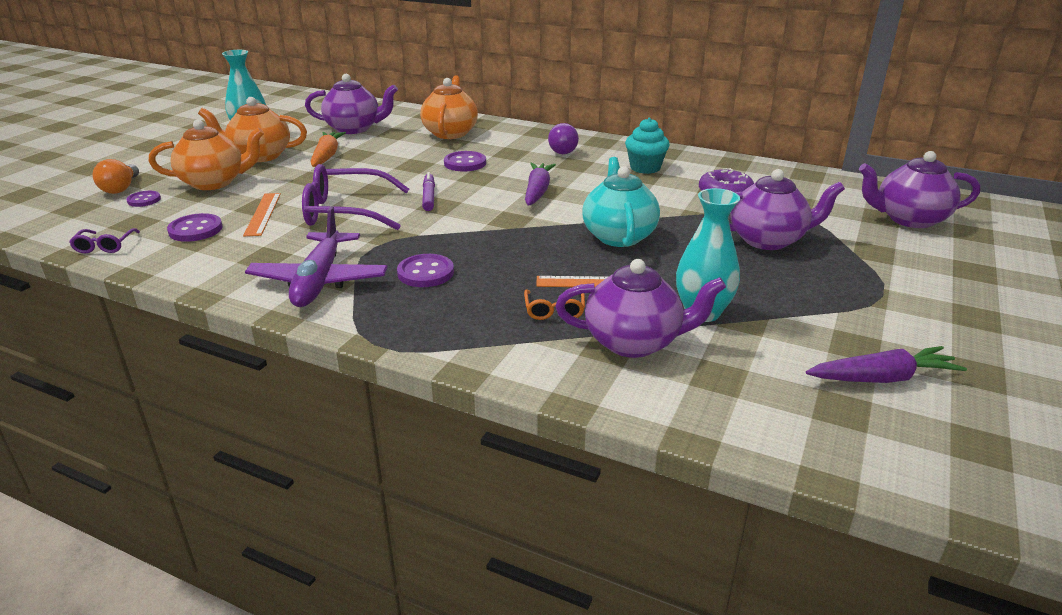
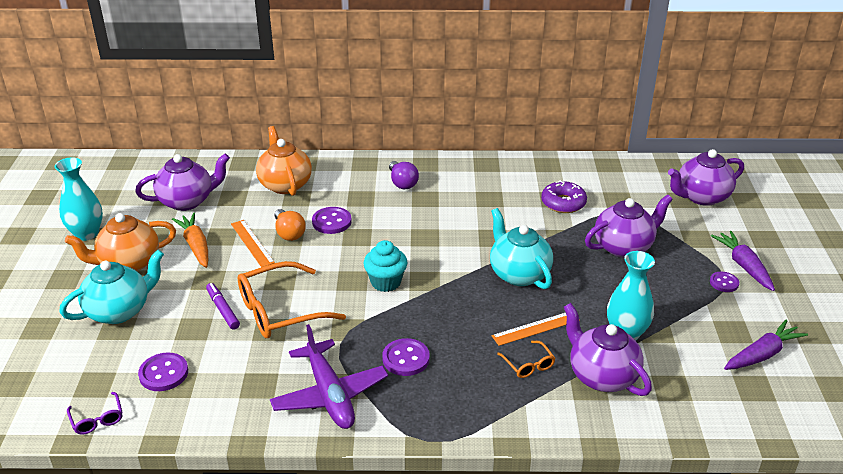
camera: 25 degrees left, 5 degrees up
(121, 188) = (30, 345): orange light bulb -> orange light bulb (289, 233)
(144, 200) = (72, 353): purple button -> purple button (724, 283)
(214, 182) = (119, 311): orange teapot -> turquoise teapot
(263, 214) = (207, 336): orange ruler -> orange ruler (252, 243)
(347, 211) = (280, 311): purple glasses -> orange glasses
(429, 197) = (336, 272): purple marker -> purple marker (223, 310)
(537, 191) = (420, 240): purple carrot -> purple carrot (743, 266)
(634, 342) = (601, 376): purple teapot -> purple teapot turned 105 degrees counterclockwise
(645, 168) = (484, 188): turquoise cupcake -> turquoise cupcake (386, 282)

